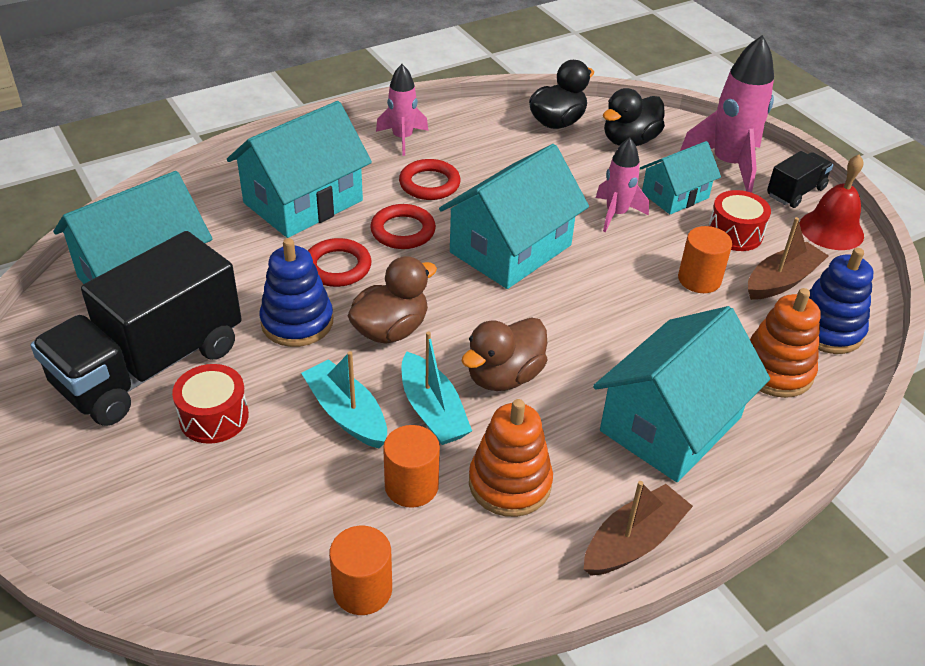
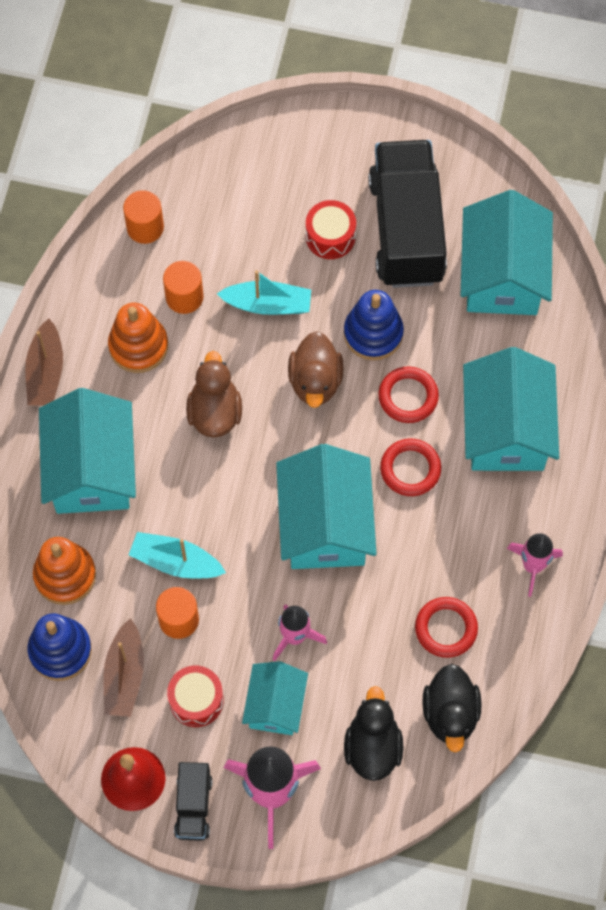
camera: 135 degrees right, 25 degrees up
(429, 184) = (451, 534): red ring -> red ring (446, 628)
(432, 411) = (226, 350): turquoise boat -> turquoise boat (175, 562)

